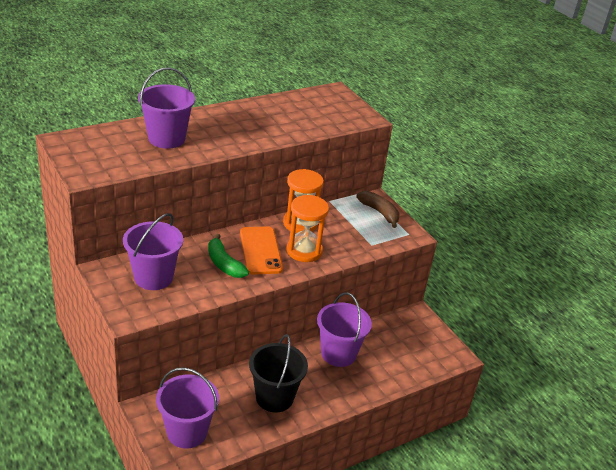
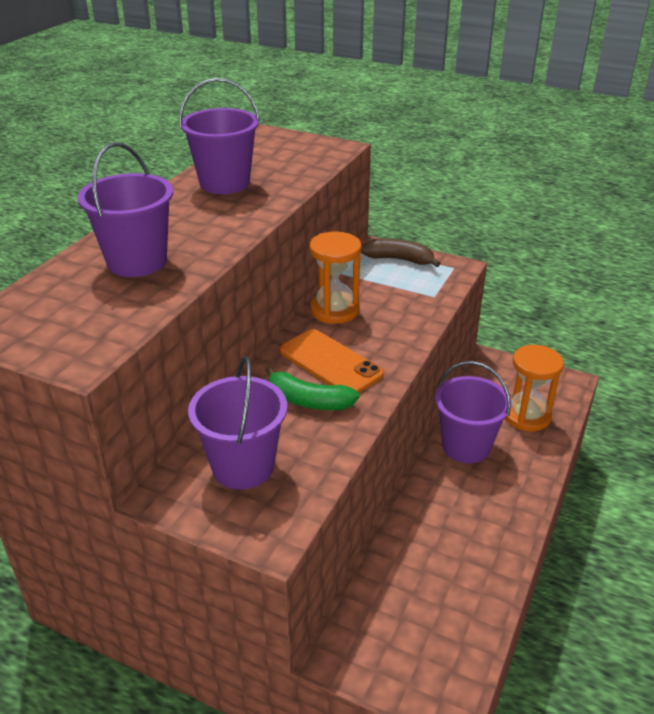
camera: 30 degrees left, 0 degrees up
(187, 432) = (416, 651): purple bucket -> purple bucket (224, 183)
(274, 397) = (461, 538): black bucket -> none
(304, 251) = (377, 338): orange hourglass -> orange hourglass (527, 416)

